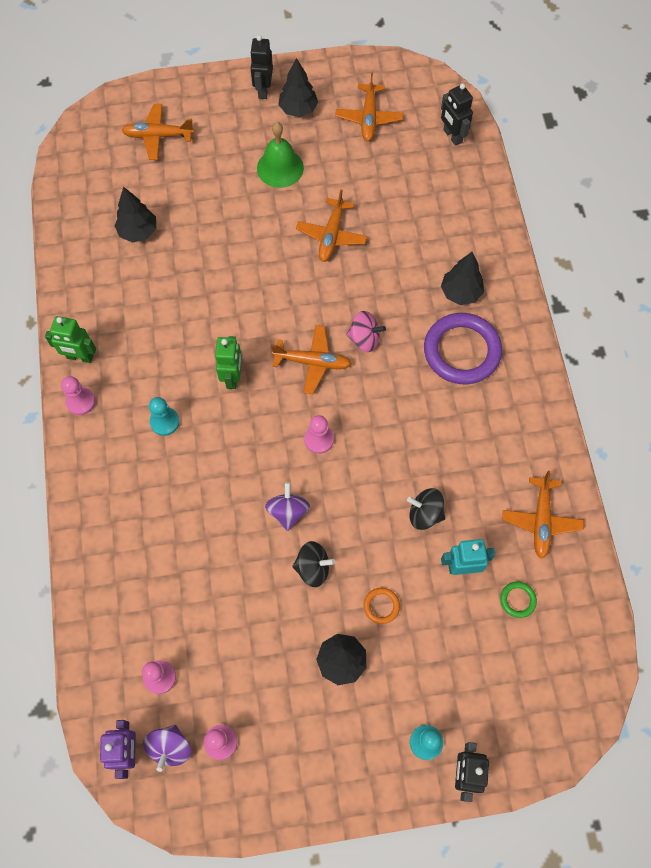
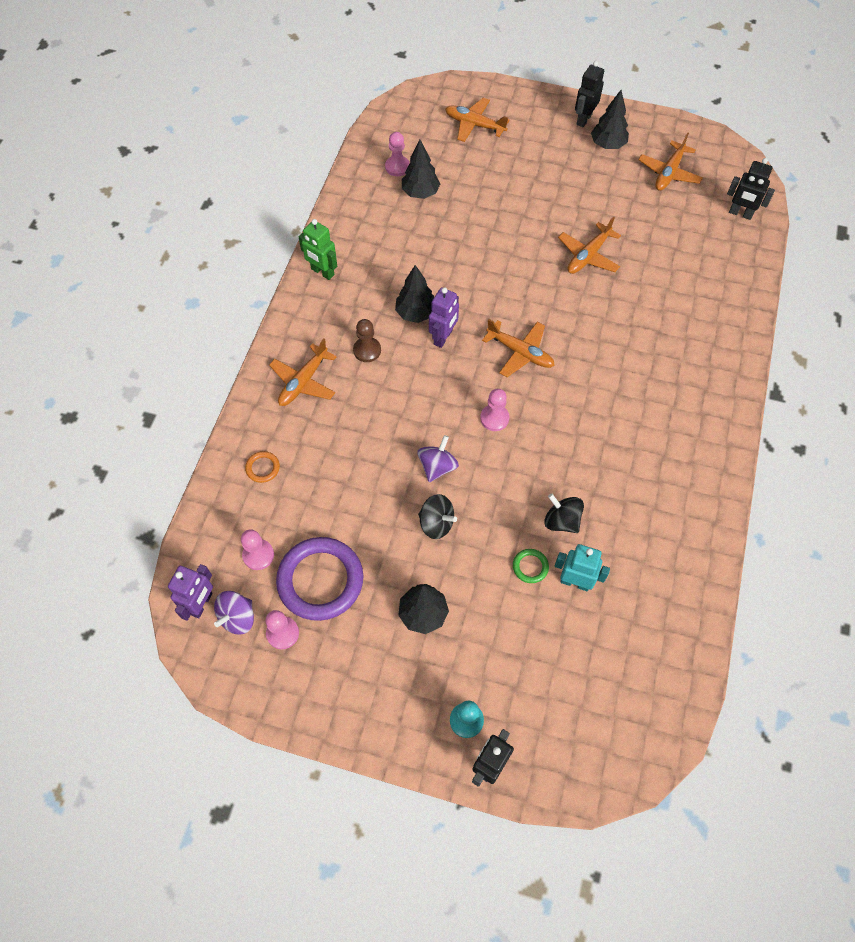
camera: 25 degrees right, 5 degrees down
(80, 401) = (305, 307): pink pawn -> pink pawn (397, 167)
(164, 422) = (367, 350): turquoise pawn -> brown pawn
(232, 377) = (443, 337): green robot -> purple robot
(280, 168) = (568, 185): green bell -> none
(364, 339) = (577, 351): pink spinning top -> none
(381, 606) = (482, 582): orange ring -> orange ring (263, 468)
(452, 136) = (740, 214): black robot -> black robot turned 60 degrees counterclockwise
(460, 293) = (686, 346): black tree -> black tree (416, 313)
(462, 351) = (663, 396): purple ring -> purple ring (320, 580)
(517, 600) = (614, 634): green ring -> green ring (530, 567)
(541, 520) = (671, 573): orange plane -> orange plane (303, 382)

